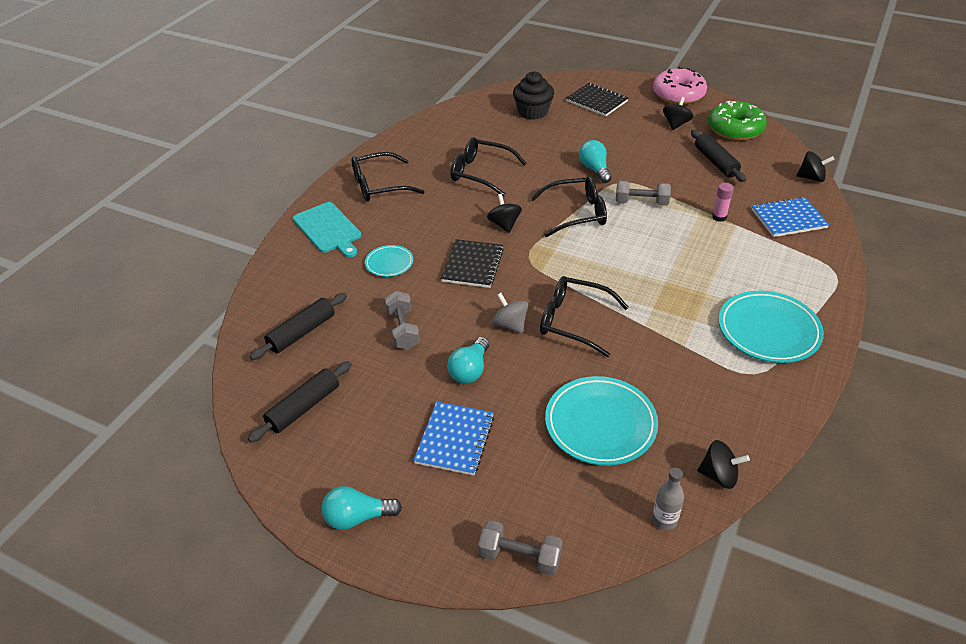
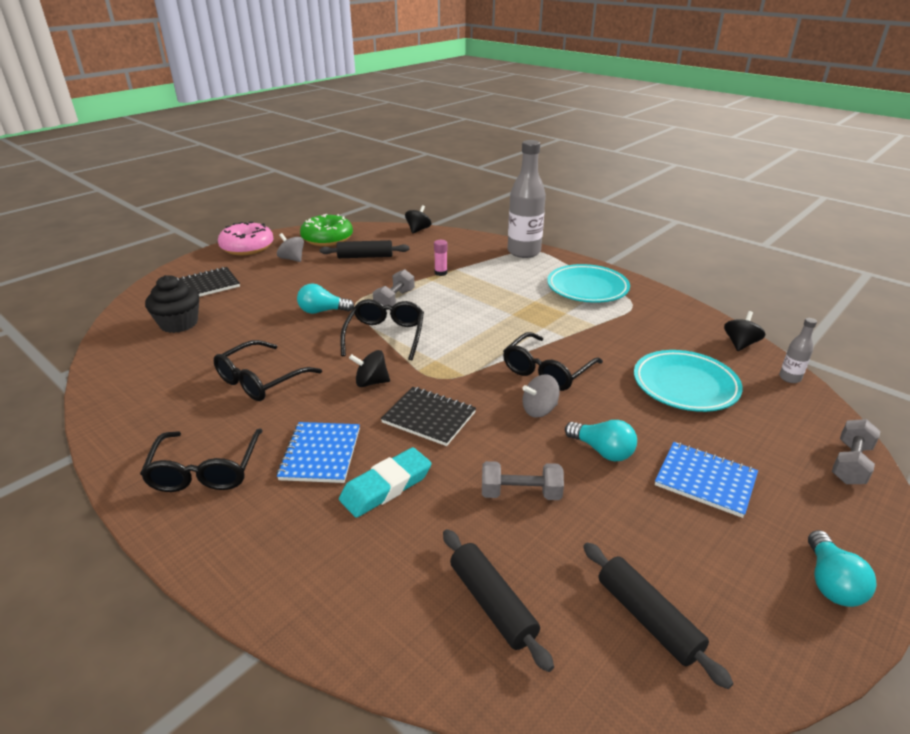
camera: 75 degrees left, 10 degrees down
(328, 229) = (266, 542): turquoise cutting board -> none
(389, 263) = (386, 486): turquoise plate -> turquoise eraser
(676, 124) = (292, 259): black spinning top -> grey spinning top
(788, 219) = (461, 249): blue notebook -> blue notebook (320, 454)
(824, 266) = (524, 252): none -> grey bottle

